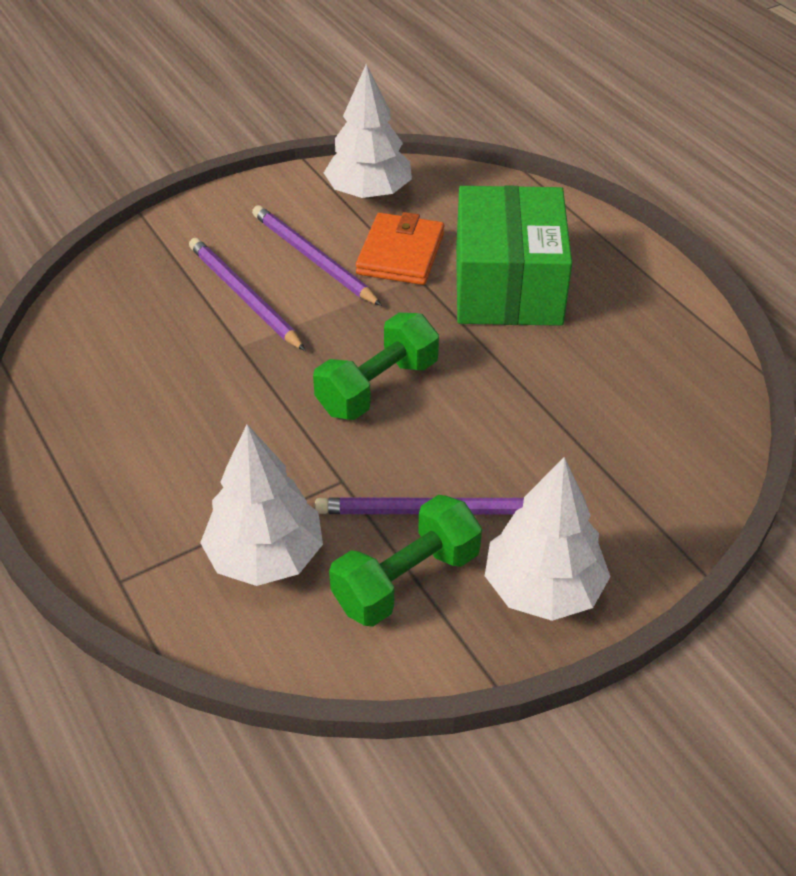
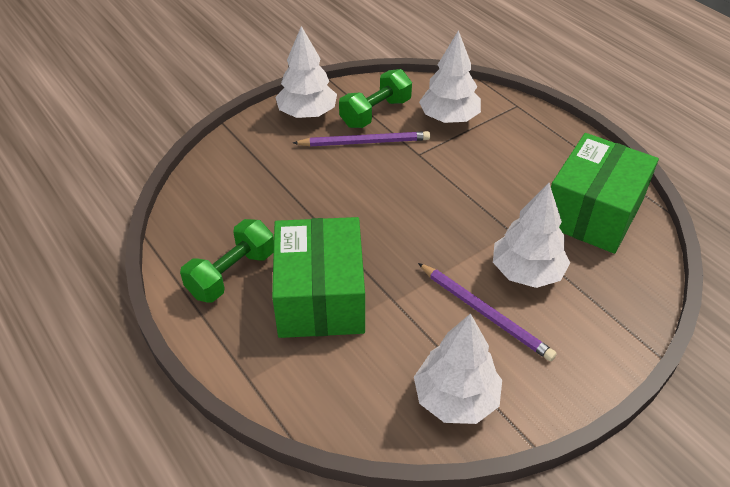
camera: 175 degrees right, 0 degrees up
(110, 365) = (592, 212): none -> green box
(244, 296) = (526, 272): purple pencil -> white tree
(377, 387) = (409, 208): green dumbbell -> green dumbbell (232, 274)
(401, 254) = (412, 323): orange wallet -> none

